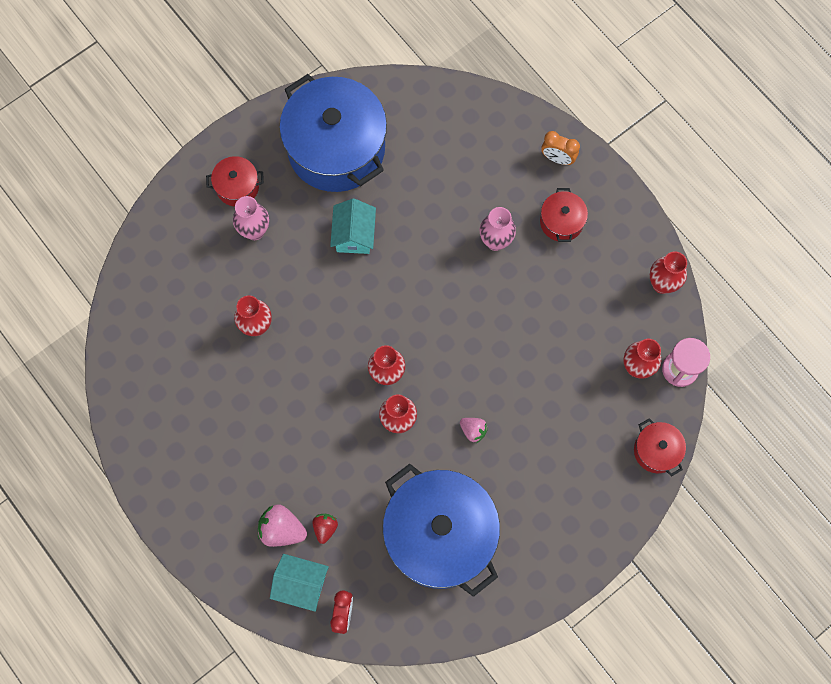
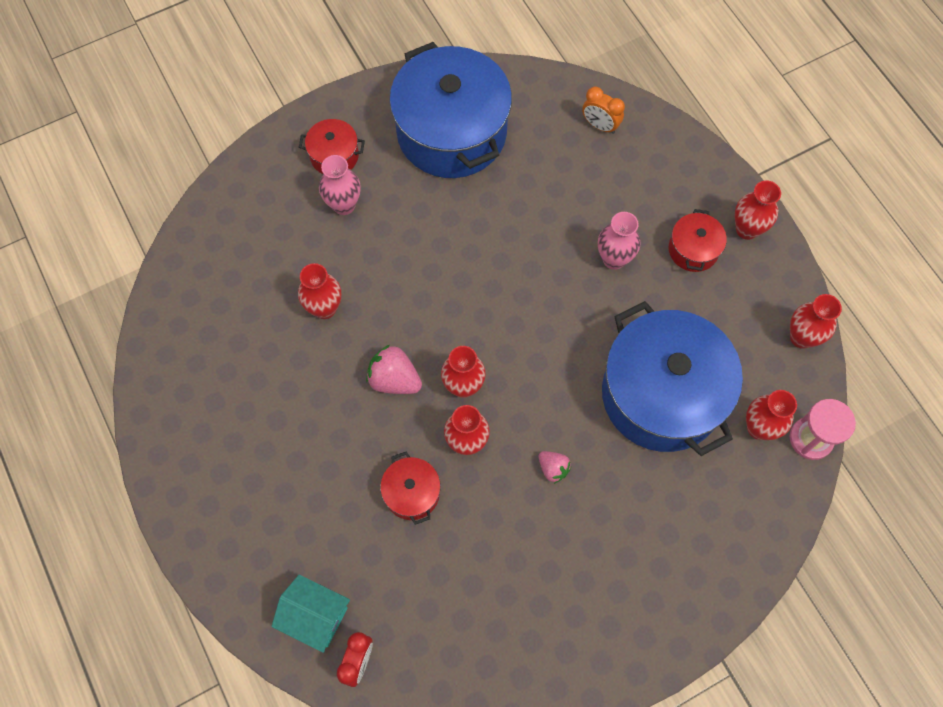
camera: 10 degrees right, 5 degrees down
(282, 529) = (305, 546): pink strawberry -> pink strawberry (394, 379)
(325, 528) = (357, 553): red strawberry -> none
(354, 235) = (454, 227): turquoise house -> none
(440, 535) = (492, 586): blue pot -> blue pot (662, 394)
(557, 158) = (698, 181): orange clock -> orange clock (600, 125)
(604, 196) = (747, 229): none -> red vase
(656, 451) = (770, 530): red pot -> red pot (412, 493)

